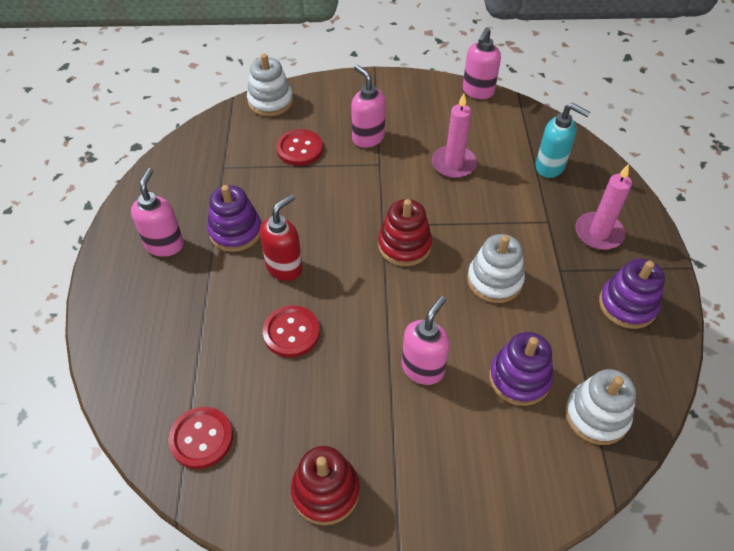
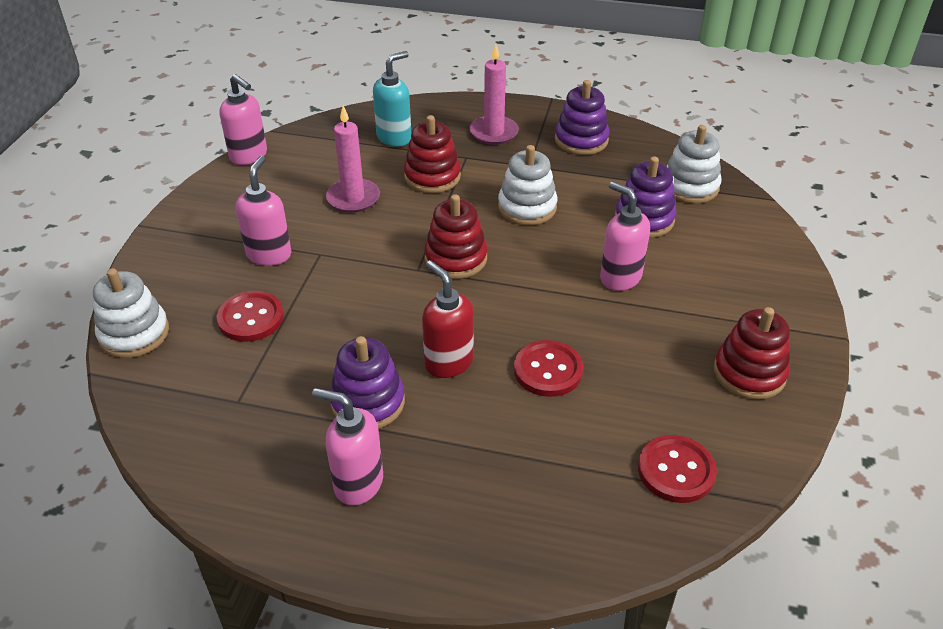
camera: 75 degrees left, 10 degrees down
(368, 138) = (269, 254): pink soap dispenser -> pink soap dispenser turned 120 degrees clockwise
(507, 205) = (432, 177): none -> red stacking toy

